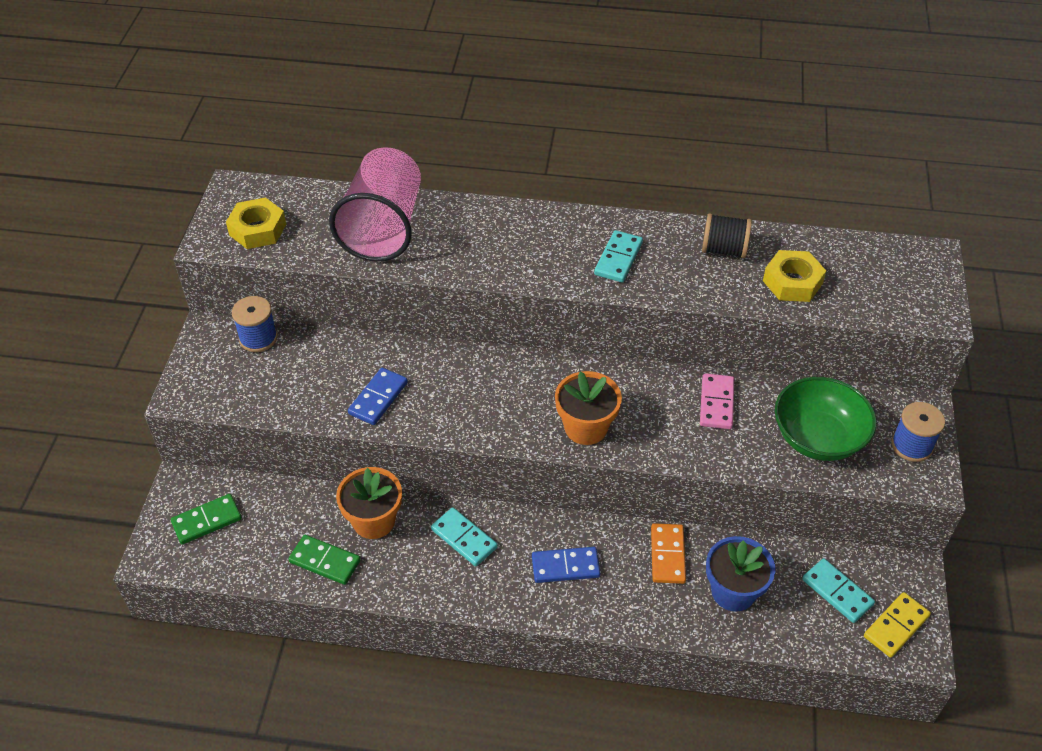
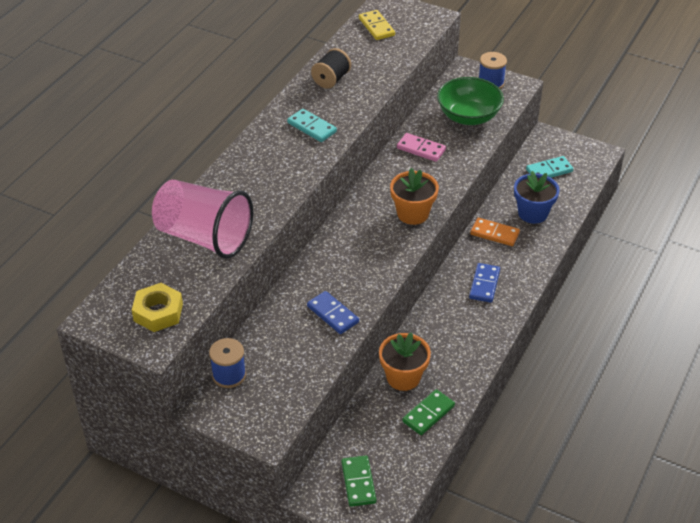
camera: 70 degrees left, 5 degrees down
(464, 538) = (440, 330): turquoise domino -> none
(792, 282) = (377, 61): yellow nut -> none
(896, 626) = (580, 156): yellow domino -> yellow domino (376, 27)

